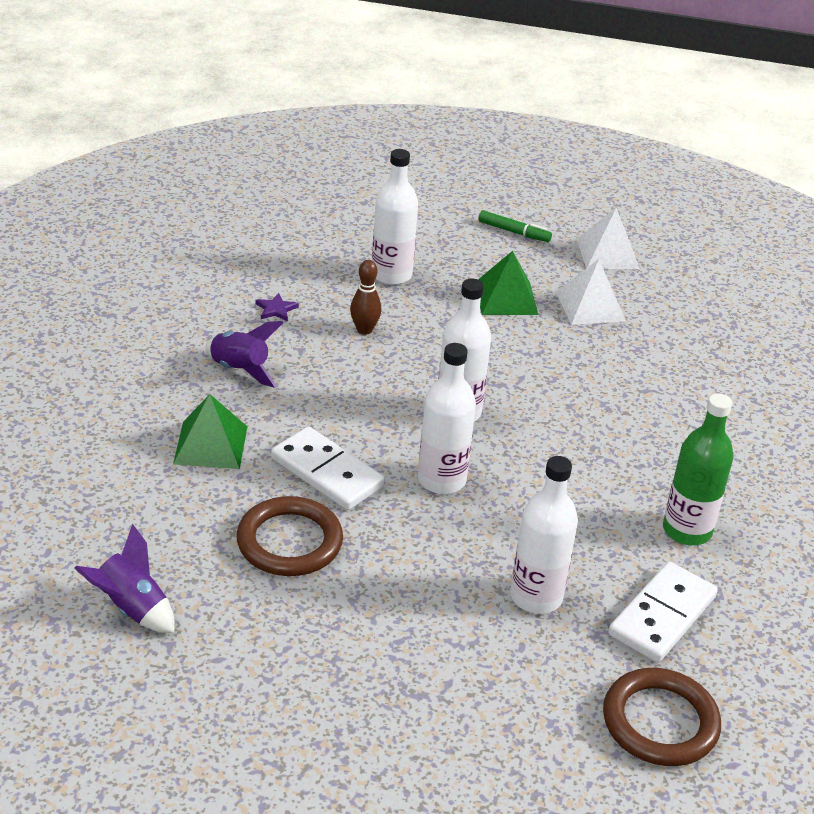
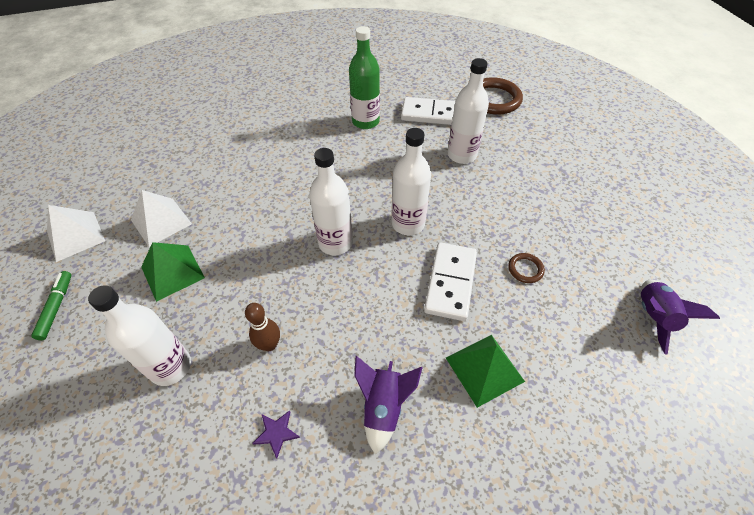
camera: 115 degrees left, 15 degrees up
(289, 542) = (525, 269): brown ring -> brown ring, size x0.48

